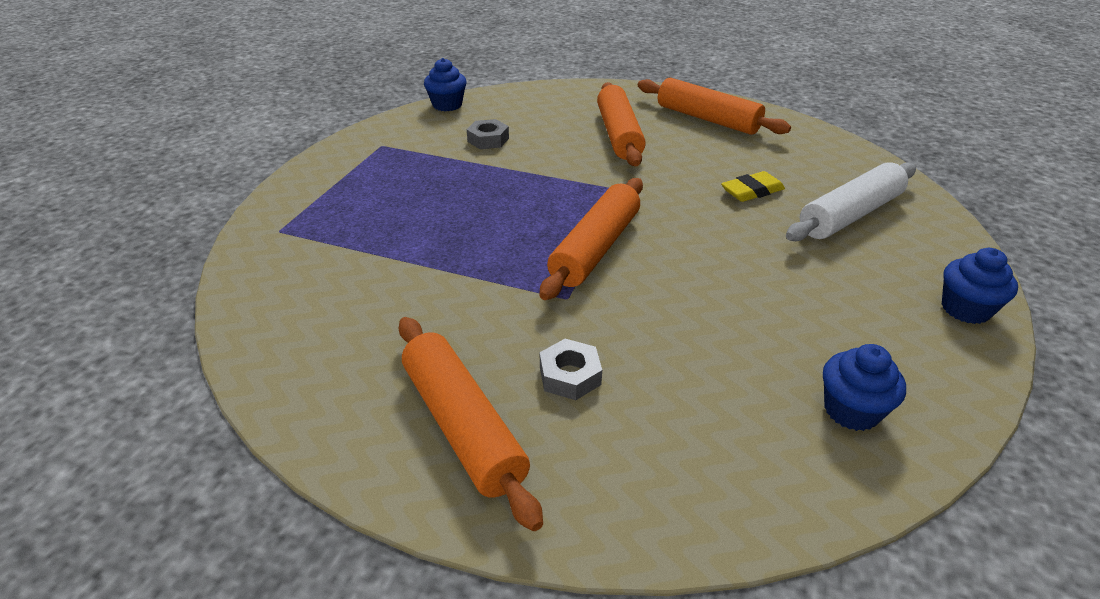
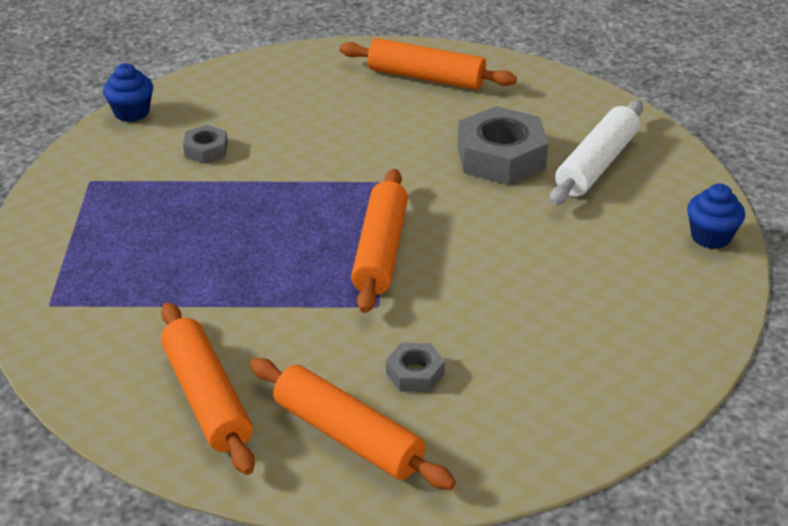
camera: 20 degrees left, 0 degrees up
(619, 134) = (343, 115): orange rolling pin -> orange rolling pin (207, 398)
(752, 191) = (501, 157): yellow eraser -> grey nut
(851, 410) = (644, 344): blue cupcake -> none

